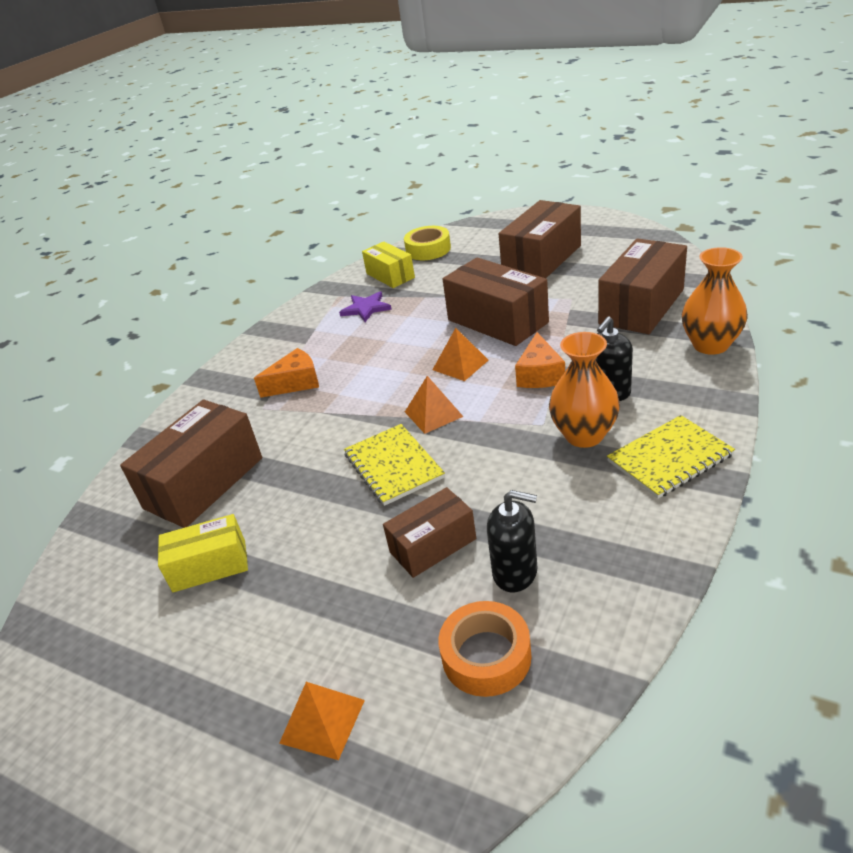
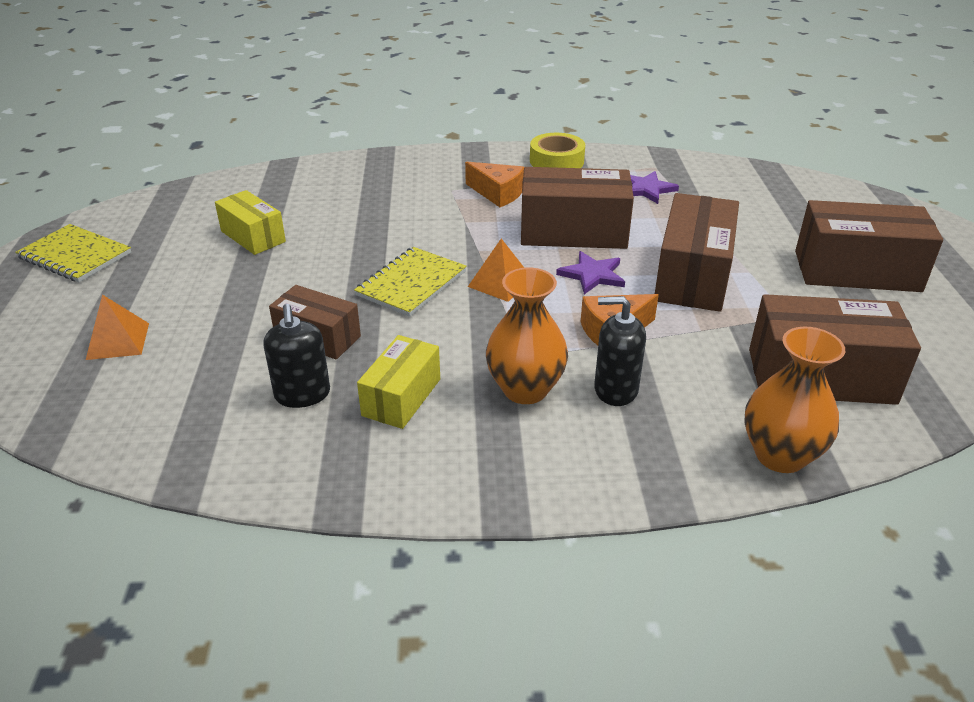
camera: 55 degrees right, 0 degrees up
(204, 483) = (342, 199): brown box -> brown box (573, 232)
(390, 276) = (720, 183): yellow box -> yellow box (401, 397)
(428, 249) = (797, 189): yellow tape -> yellow tape (556, 161)
(460, 365) = (592, 275): orange pyramid -> purple star
(486, 656) = (199, 404): orange tape -> none
(669, 458) = (521, 463): yellow notebook -> yellow notebook (75, 255)

